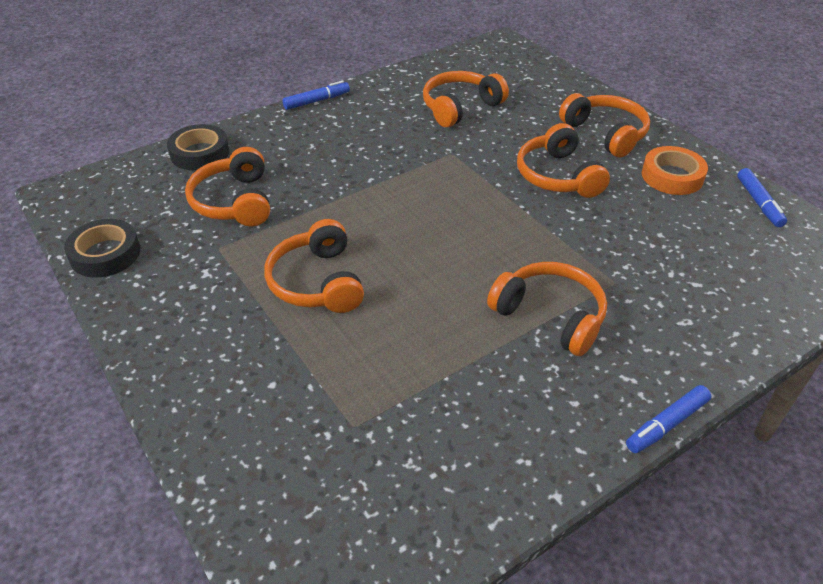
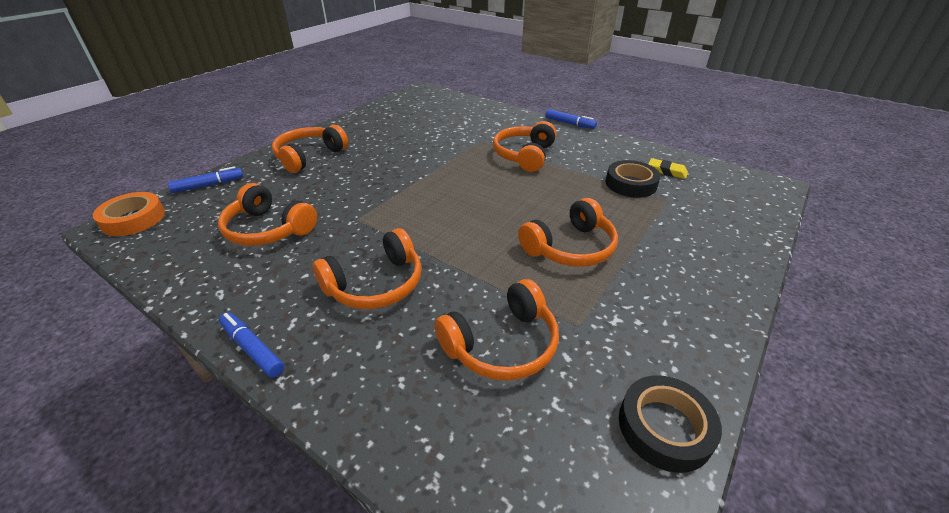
camera: 110 degrees left, 5 degrees down
(200, 153) = (417, 433): black tape -> black tape (631, 184)
(431, 477) = (666, 171): none -> yellow eraser
(557, 176) = (375, 168): orange headphones -> orange headphones (376, 284)
(672, 176) = (361, 132): orange tape -> orange tape (133, 219)
(759, 203) = (381, 110): blue marker -> blue marker (208, 185)

